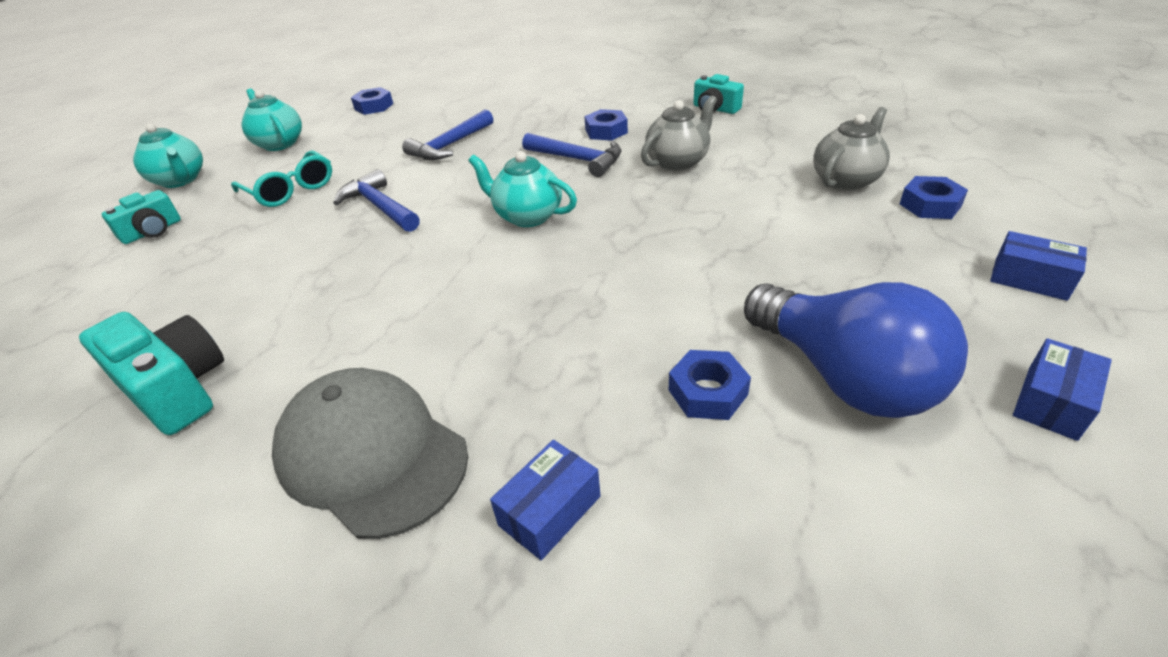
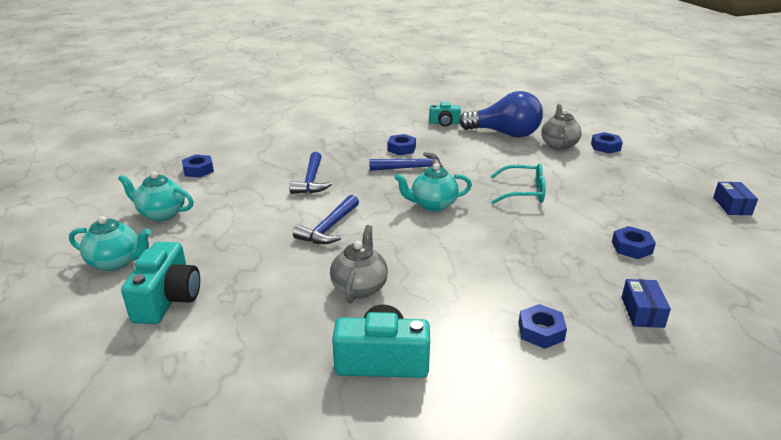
camera: 40 degrees left, 10 degrees down
(152, 231) = (168, 299): turquoise camera -> turquoise camera, size x1.62
(291, 190) = (238, 239): turquoise glasses -> turquoise glasses (524, 192)
(371, 454) = (541, 331): grey cap -> blue nut
(380, 207) = (329, 228): blue hammer -> blue hammer turned 75 degrees counterclockwise
(678, 162) = (469, 156): grey teapot -> grey teapot (359, 287)
(844, 376) = (666, 223): blue light bulb -> blue light bulb (505, 134)
(1030, 279) = (674, 166): blue box -> none

